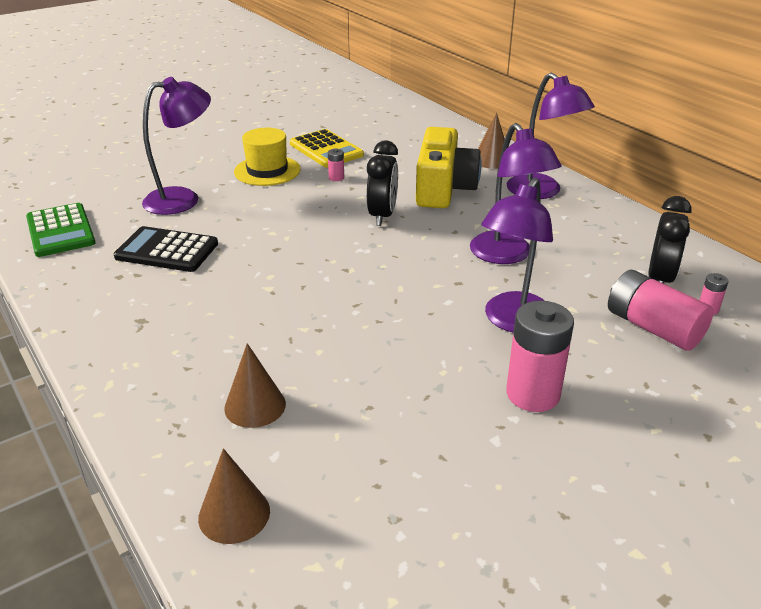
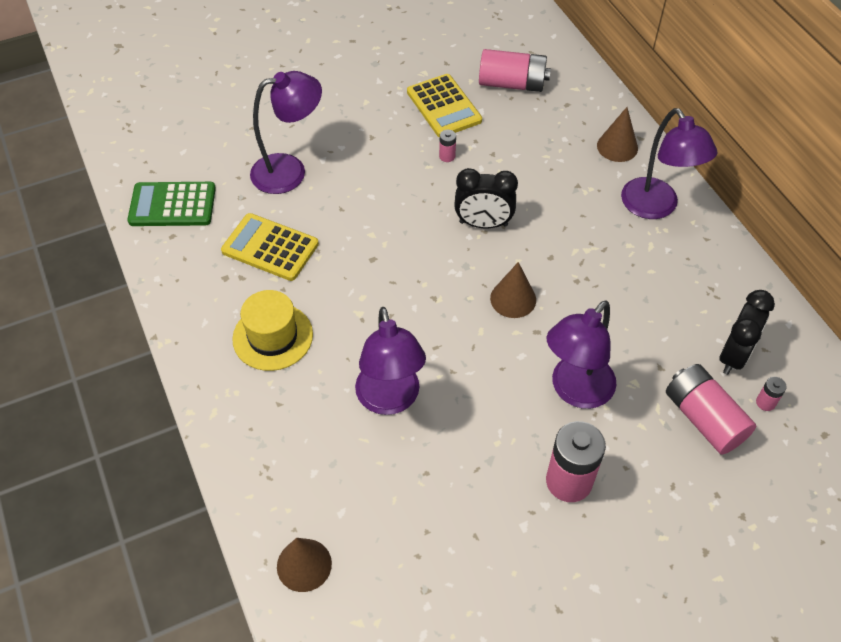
camera: 10 degrees right, 20 degrees up
(60, 231) = (172, 205): green calculator -> green calculator turned 105 degrees clockwise
(167, 250) = (270, 247): black calculator -> yellow calculator
(255, 406) = (331, 456): brown cone -> brown cone (513, 299)
(267, 171) = (378, 135): yellow hat -> yellow hat (273, 337)
(382, 216) = (483, 224): black clock -> black clock turned 75 degrees clockwise
(385, 133) = (512, 84): none -> pink battery
(443, 188) = (554, 188): yellow camera -> none
(507, 255) = (593, 300): purple lamp -> purple lamp (390, 400)

